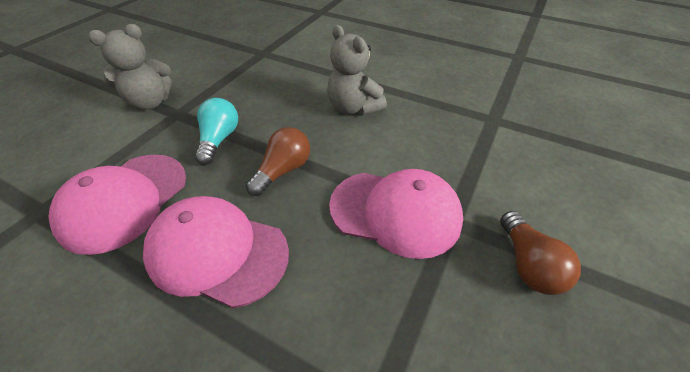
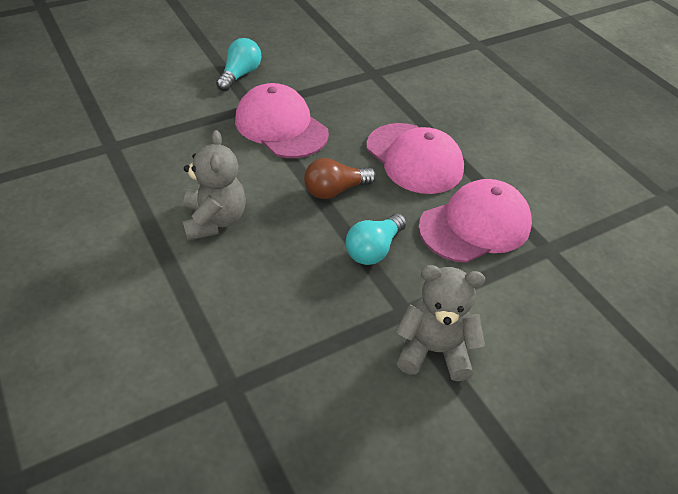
camera: 150 degrees left, 0 degrees up
(528, 264) = (240, 75): brown light bulb -> turquoise light bulb

